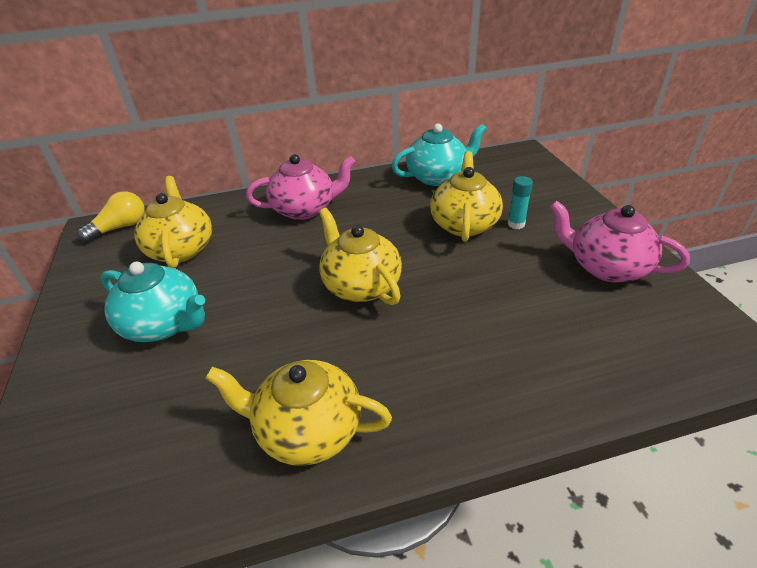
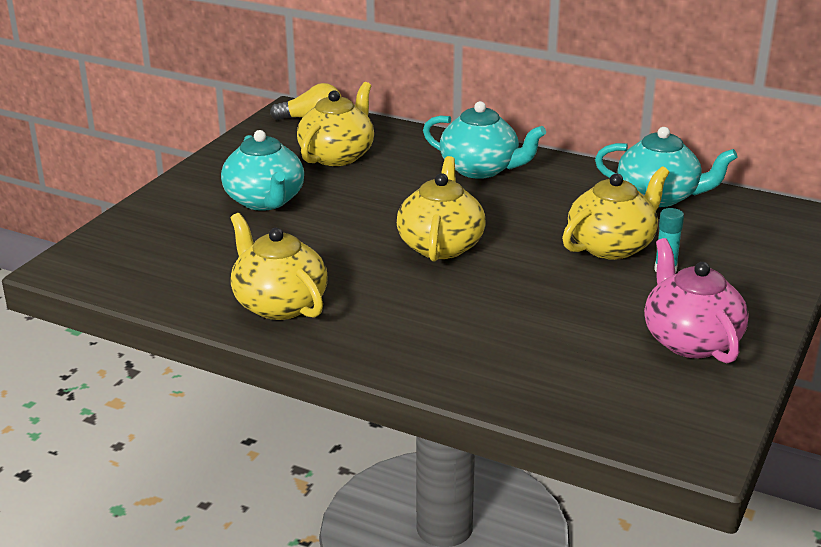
camera: 40 degrees right, 10 degrees down
(305, 209) = (480, 169): pink teapot -> turquoise teapot

